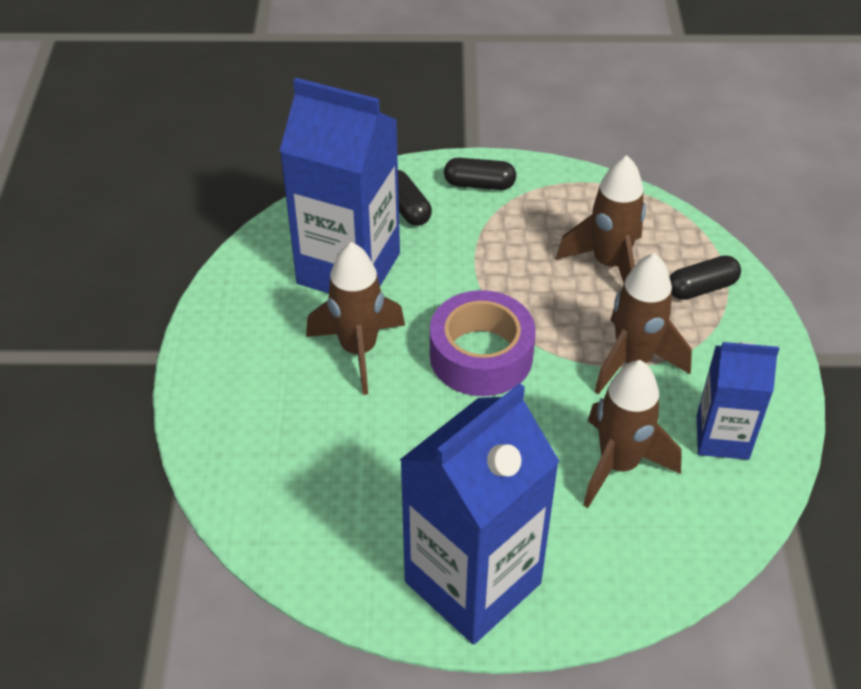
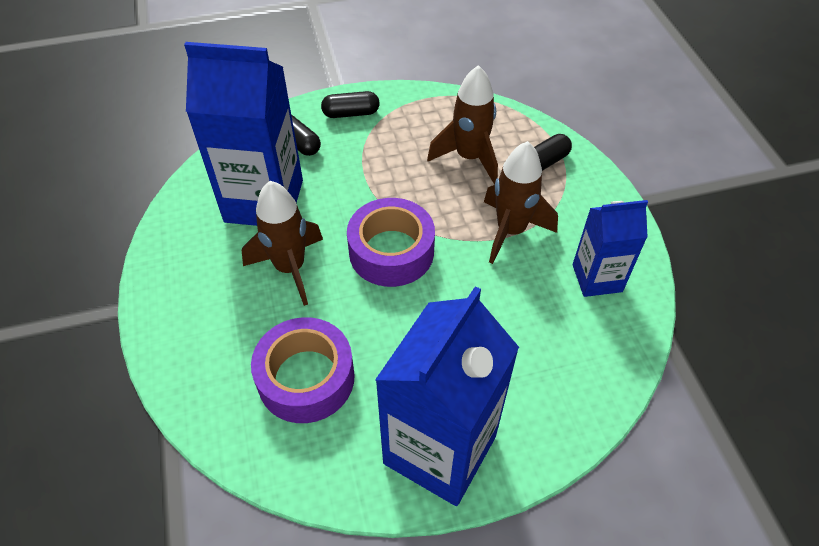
camera: 15 degrees left, 5 degrees up
(344, 473) = (306, 378): none -> purple tape
(618, 465) = (526, 319): brown rocket -> none

